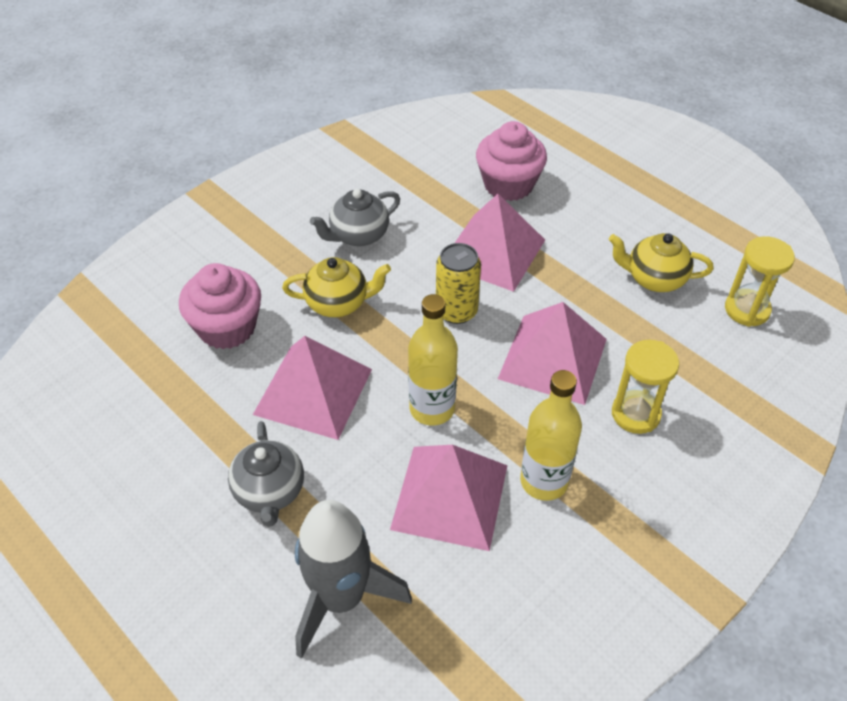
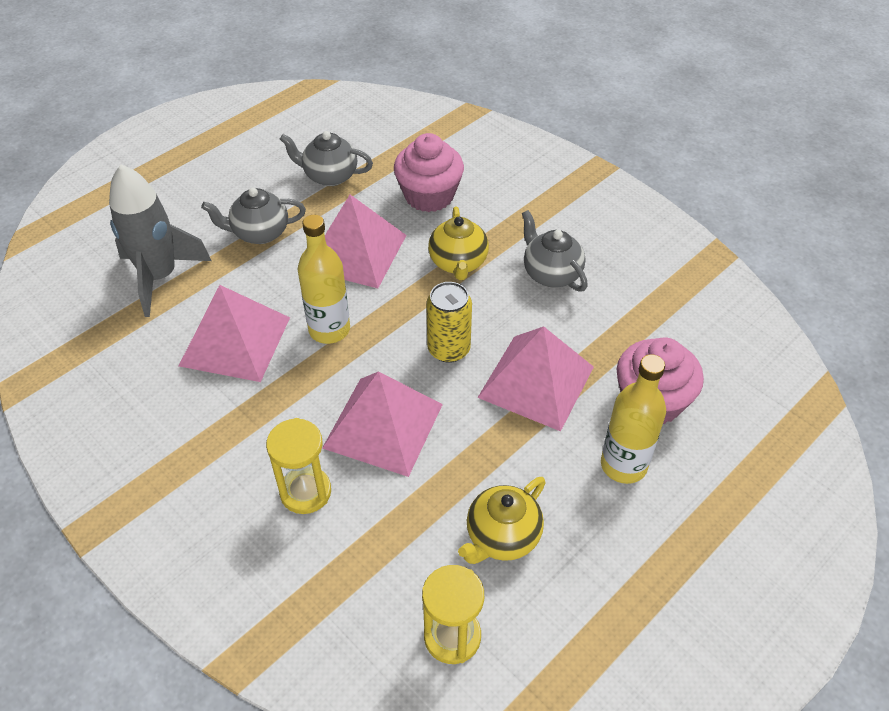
camera: 90 degrees right, 0 degrees up
(172, 425) = (329, 176): none -> grey teapot
(544, 481) = (239, 408): yellow bottle -> yellow bottle (623, 465)
(654, 279) = (502, 537): yellow teapot -> yellow teapot turned 150 degrees counterclockwise

